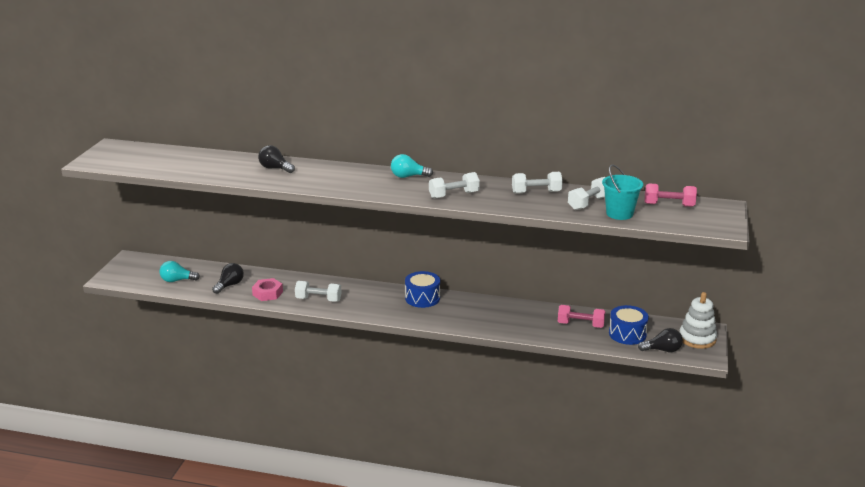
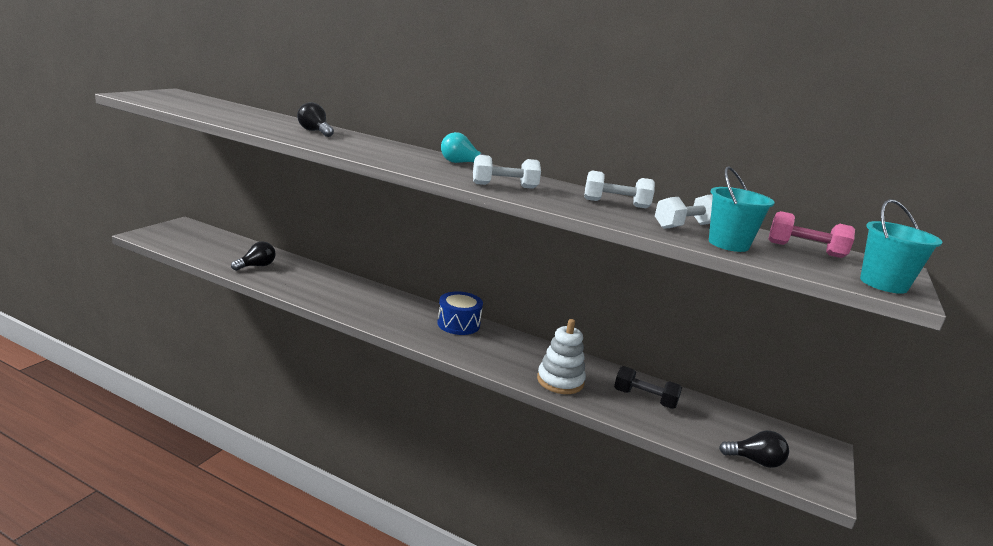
camera: 10 degrees right, 5 degrees down
(177, 280) = (208, 250): turquoise light bulb -> none
(267, 293) = (289, 282): pink nut -> none
(318, 299) = (339, 299): white dumbbell -> none
(580, 325) = (644, 399): pink dumbbell -> black dumbbell
(627, 334) = (707, 426): blue drum -> none
(697, 338) = (808, 456): white stacking toy -> white stacking toy (560, 381)
(716, 224) = (883, 284): none -> turquoise bucket

